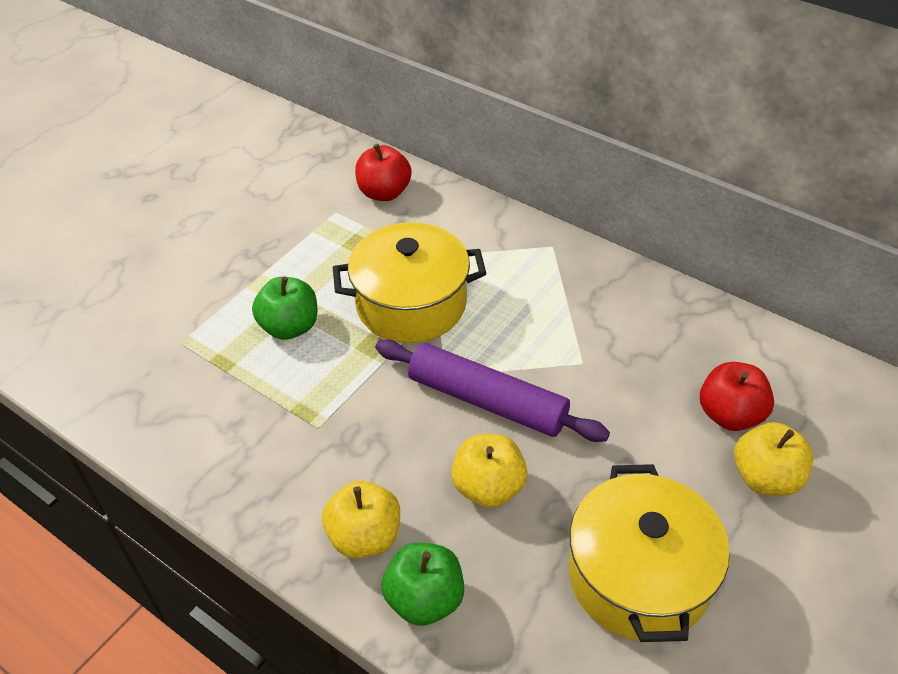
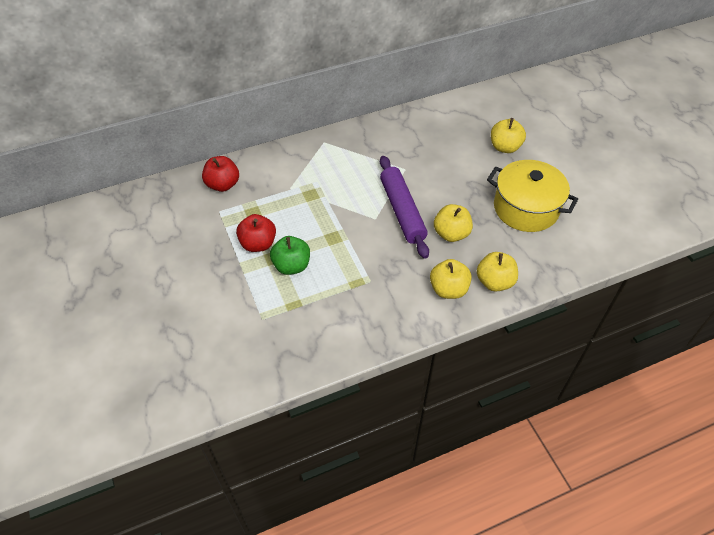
camera: 60 degrees left, 5 degrees up
(411, 304) = (317, 210): yellow pot -> none
(425, 599) = (494, 282): green apple -> yellow apple
(487, 401) = (402, 211): purple rolling pin -> purple rolling pin turned 75 degrees counterclockwise
(730, 415) = (468, 139): red apple -> red apple (258, 244)

